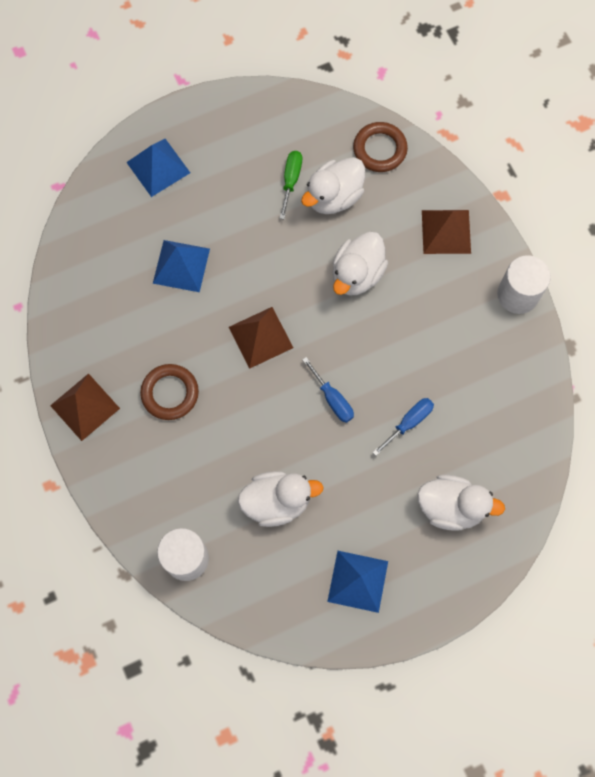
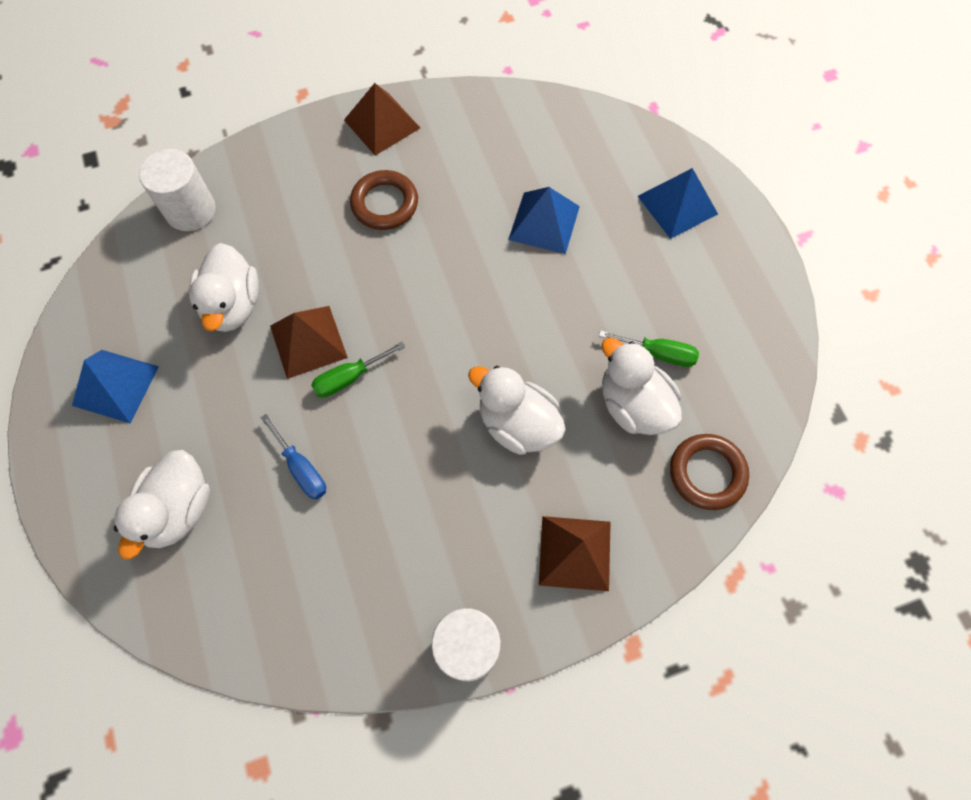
camera: 95 degrees right, 5 degrees down
(261, 337) = (442, 302): brown pyramid -> brown pyramid (308, 341)
(332, 399) = (349, 378): blue screwdriver -> green screwdriver

